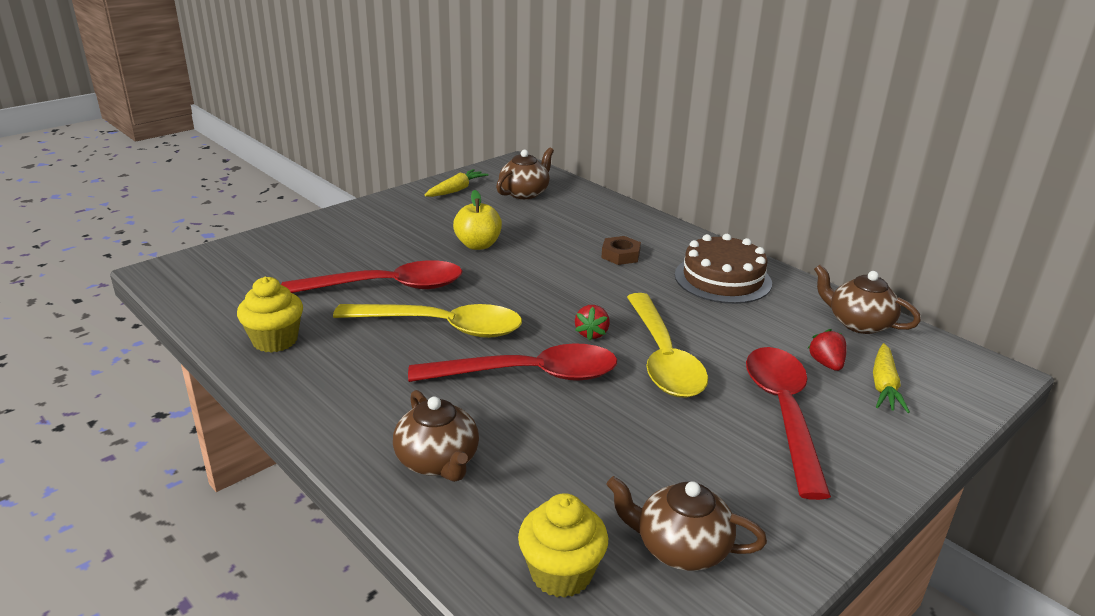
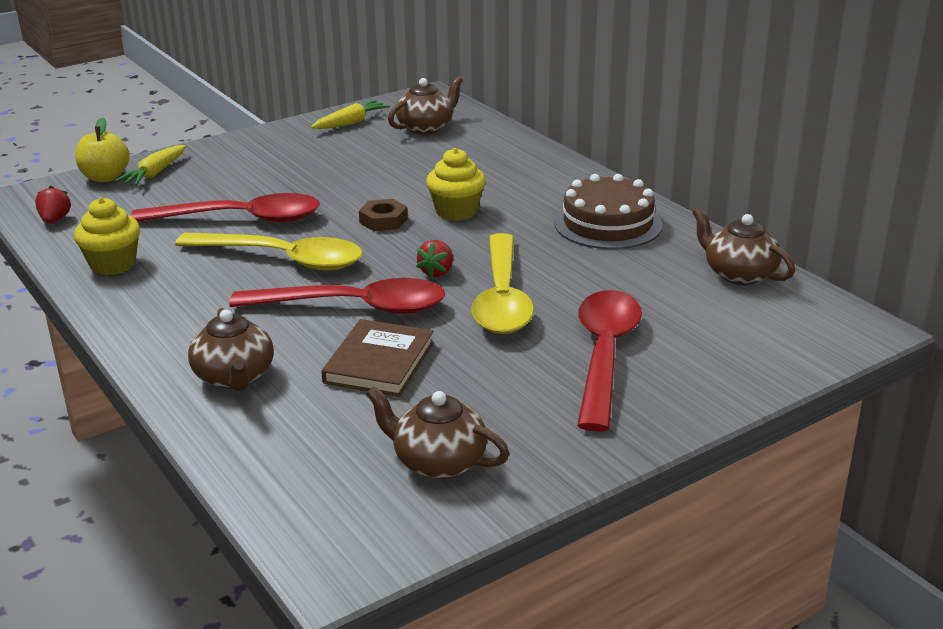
camera: 10 degrees right, 0 degrees up
(478, 245) = (352, 180): yellow apple -> yellow apple (105, 177)
(561, 573) = (314, 473): yellow cupcake -> yellow cupcake (456, 211)
(576, 435) = (379, 362): none -> brown book
(620, 255) = (504, 196): brown nut -> brown nut (383, 221)
(826, 364) = (678, 312): red strawberry -> red strawberry (55, 220)
(884, 386) = (730, 336): yellow carrot -> yellow carrot (155, 173)

